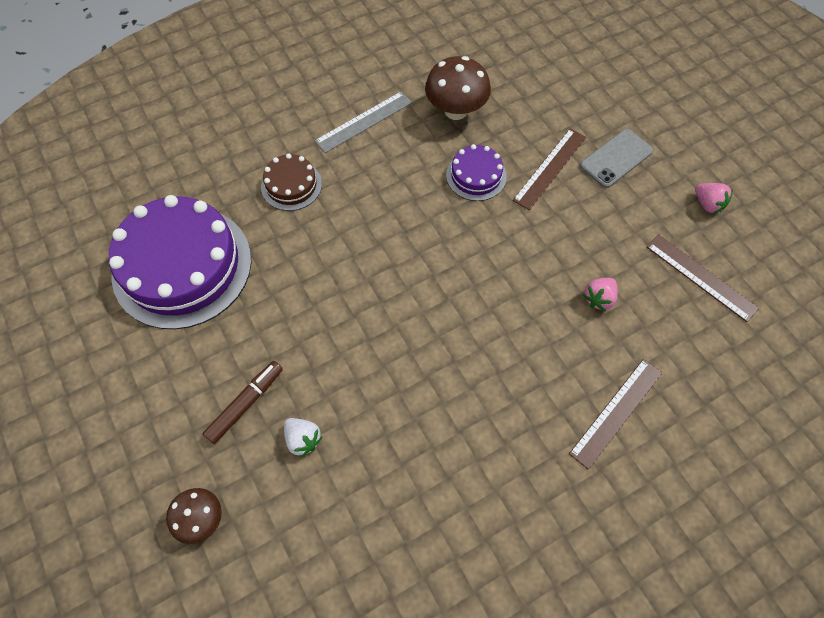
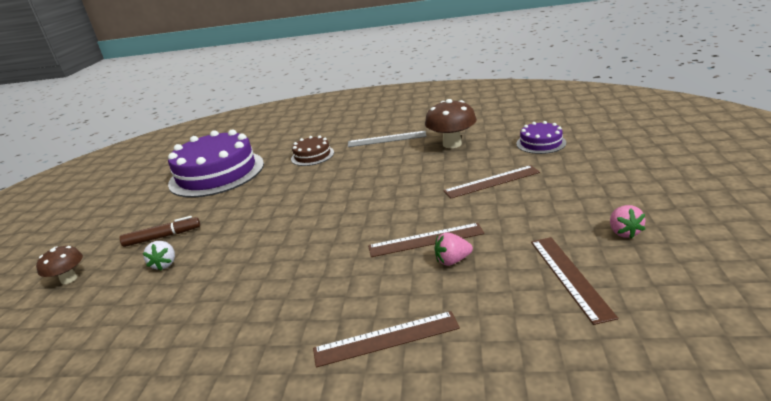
camera: 40 degrees right, 35 degrees down
(476, 176) = (430, 174): purple cake -> purple cake (541, 143)
(553, 281) = (425, 240): none -> brown ruler
(616, 158) = (555, 188): grey phone -> none

